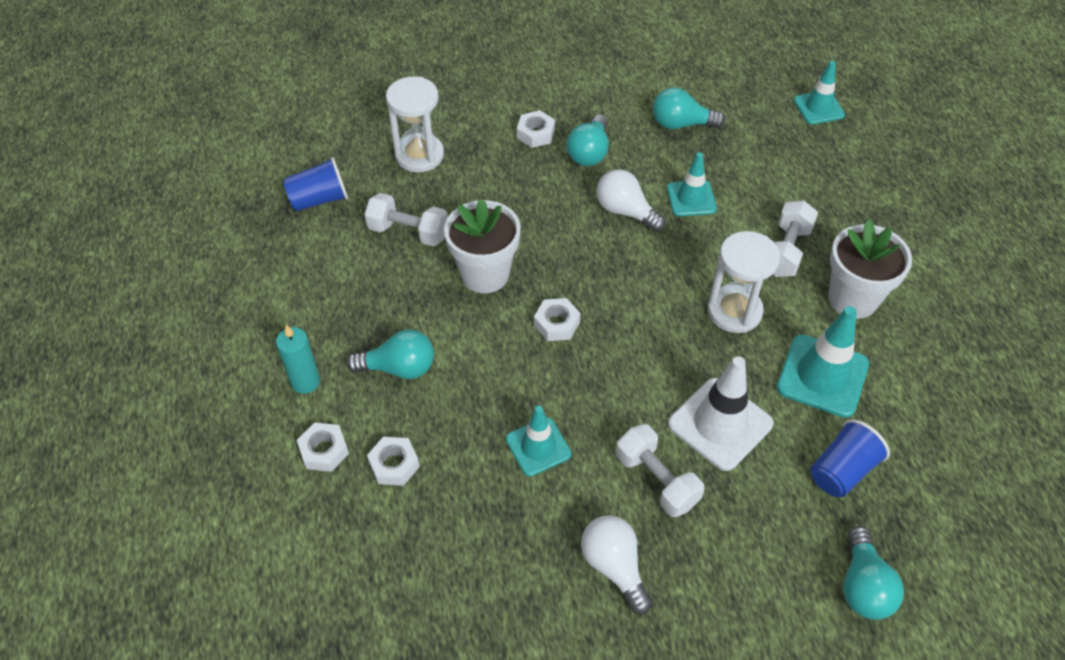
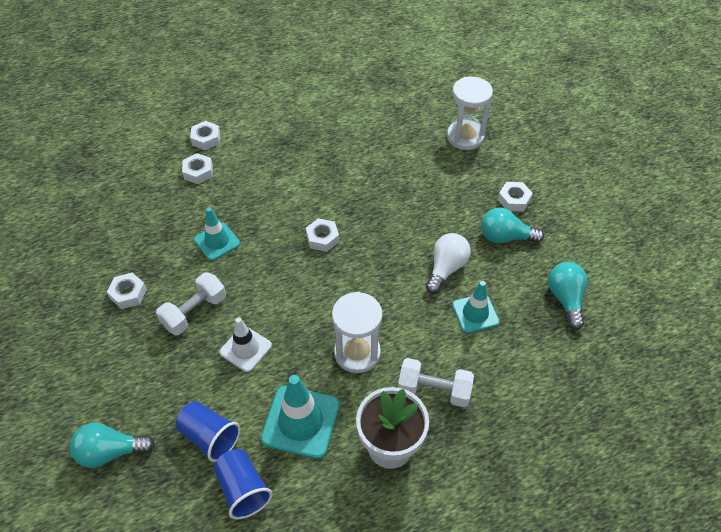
camera: 80 degrees right, 0 degrees up
(305, 382) = (255, 120): turquoise candle -> none
(319, 199) = (405, 95): blue cup -> blue cup (243, 489)
(399, 368) = (271, 161): turquoise light bulb -> none
(408, 232) = (388, 144): white dumbbell -> none
(485, 274) = (360, 191): white flower pot -> none
(614, 566) = (128, 294): white light bulb -> white nut
(720, 424) = (245, 349): white traffic cone -> white traffic cone, size x0.64
(818, 108) = (638, 415): turquoise traffic cone -> none

